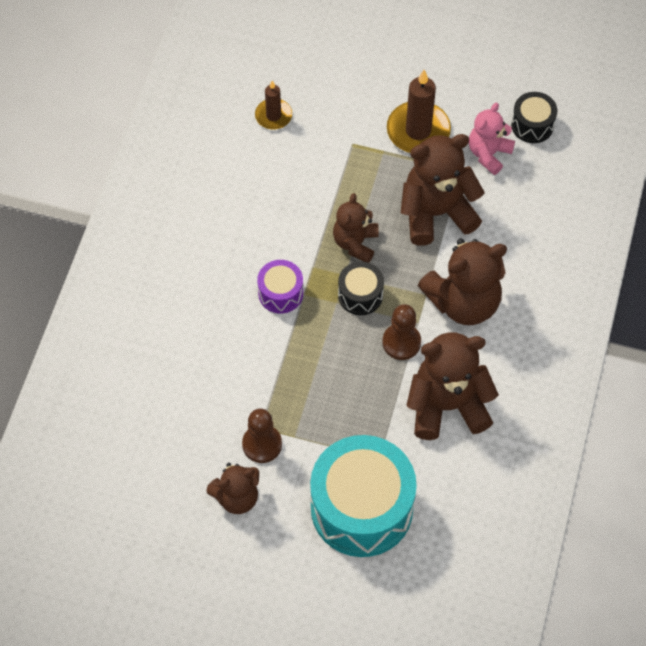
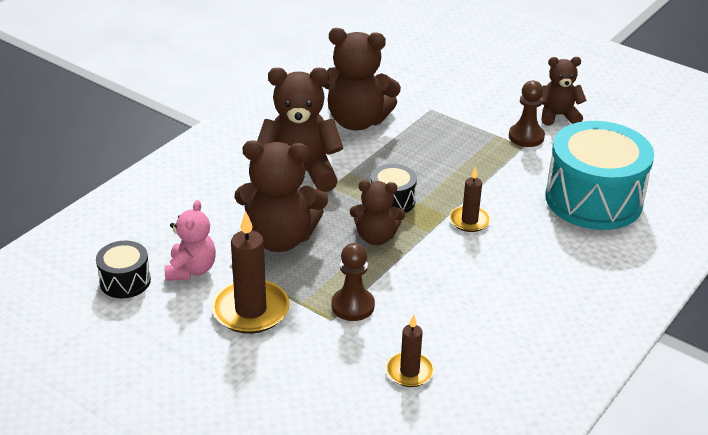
camera: 160 degrees left, 25 degrees down
(280, 293) = (469, 221): purple drum -> brown candle
(355, 243) = (376, 237): brown teddy bear -> brown teddy bear turned 60 degrees clockwise
(361, 508) = (458, 90): turquoise drum -> turquoise drum (593, 199)
(401, 342) = (372, 163): brown pawn -> brown pawn (353, 306)
(488, 154) = (191, 270): pink teddy bear -> pink teddy bear turned 45 degrees counterclockwise

